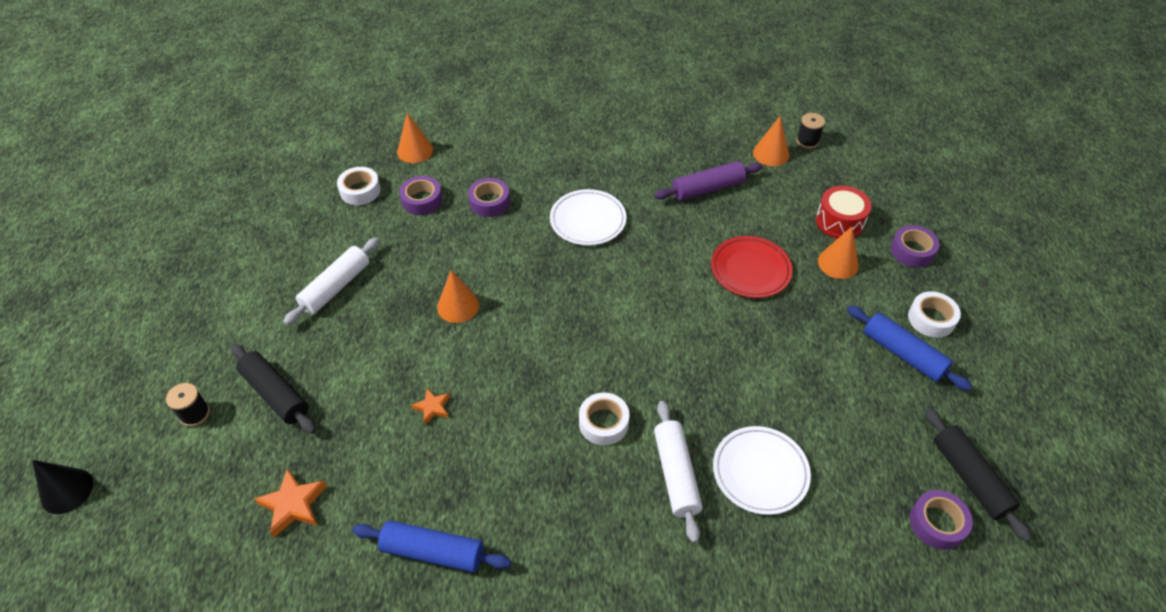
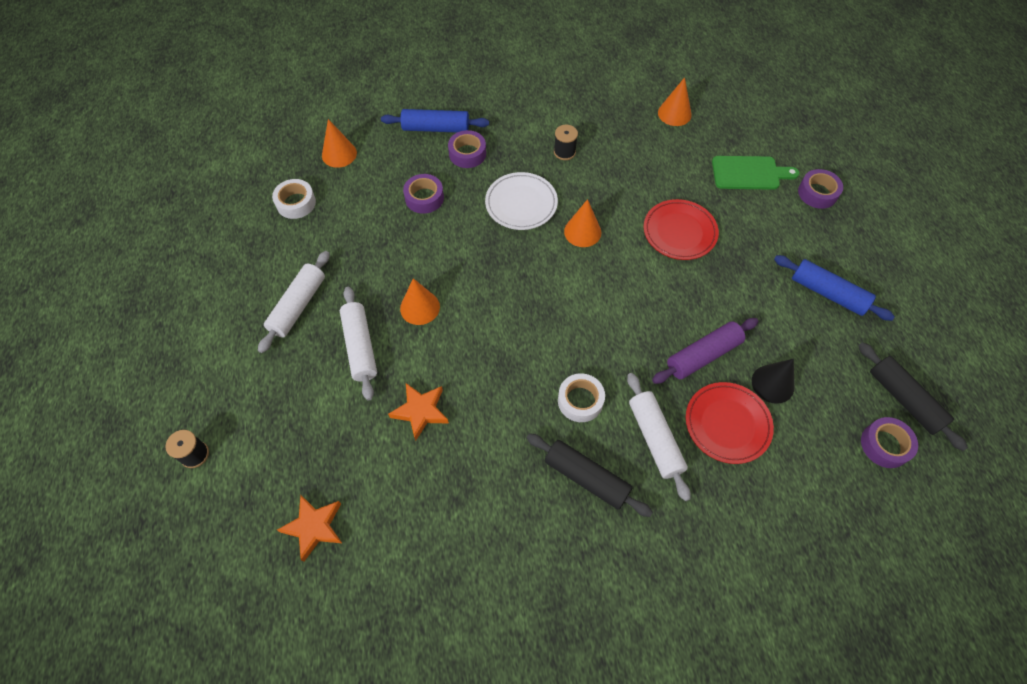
camera: 10 degrees left, 10 degrees up
(67, 491) = (90, 551): black cone -> black cone (772, 384)
(275, 394) = (268, 422): black rolling pin -> black rolling pin (586, 478)
(387, 335) = (360, 347): none -> white rolling pin
(422, 200) = (359, 205): purple tape -> purple tape (467, 153)
(432, 407) = (420, 411): orange star -> orange star, size x1.62
(433, 552) = (455, 549): blue rolling pin -> blue rolling pin (436, 128)
(707, 189) = (624, 156): purple rolling pin -> purple rolling pin (703, 355)
(760, 472) = (727, 424): white plate -> red plate
(807, 141) = (704, 96): black spool -> black spool (564, 152)
(838, 263) = (755, 214): orange cone -> orange cone (582, 232)
(839, 222) = (749, 173): red drum -> green cutting board
(931, 319) = (845, 256): white tape -> none

